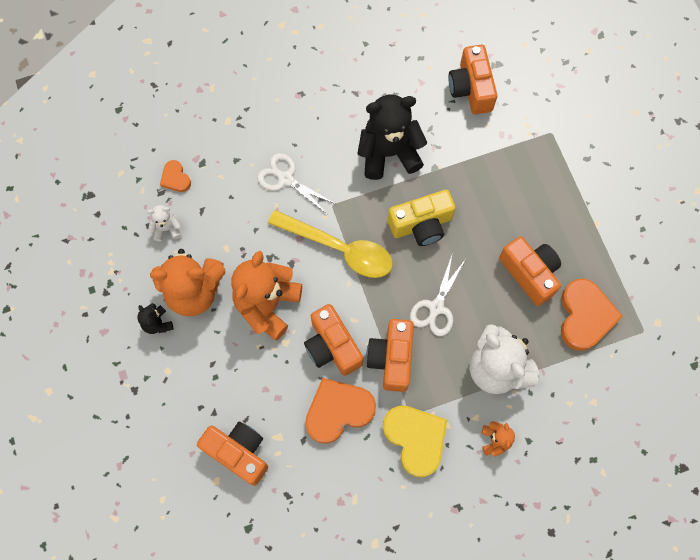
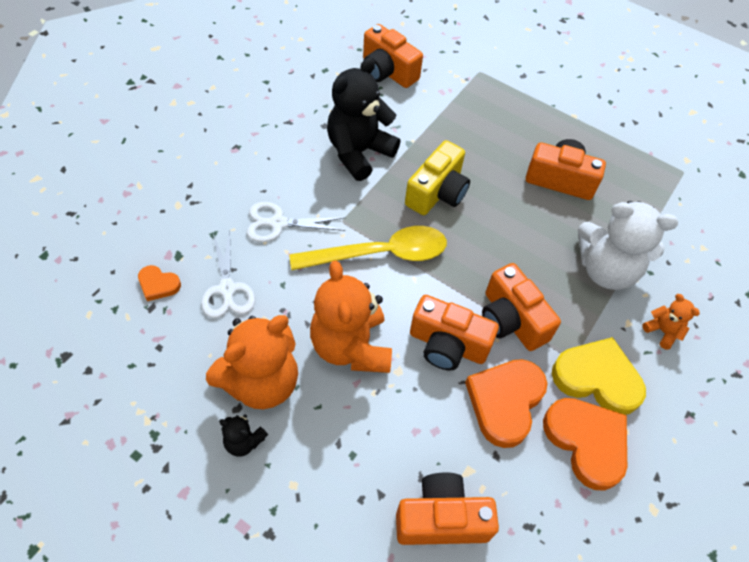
camera: 40 degrees left, 15 degrees down
(167, 228) = (184, 338): white teddy bear -> none
(436, 308) = (510, 252): white scissors -> white scissors (227, 289)
(585, 316) = (632, 186): orange heart -> orange heart (586, 442)

